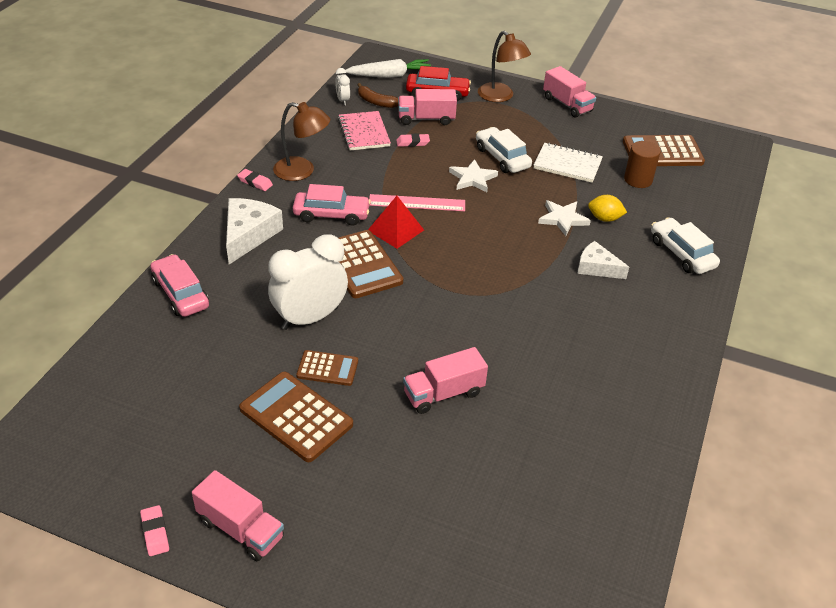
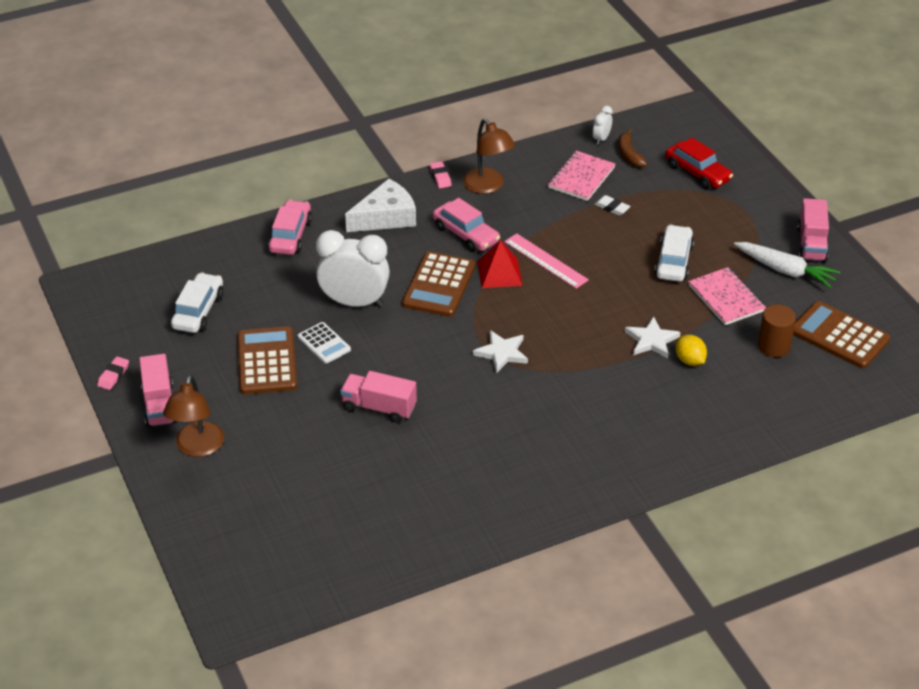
camera: 45 degrees right, 0 degrees up
(327, 368) = (324, 343): brown calculator -> white calculator
(390, 76) = (675, 135): white carrot -> white carrot (785, 270)
(412, 143) = (612, 208): pink eraser -> white eraser
(426, 119) = (653, 192): pink truck -> none
(472, 178) = (621, 265): white star -> white star (502, 353)
(500, 97) = (754, 205): brown lamp -> brown lamp (197, 447)
(567, 164) = (726, 298): white notebook -> pink notebook
(596, 267) = (622, 393): white cheese -> none
(681, 254) = (715, 426): white car -> white car (198, 311)

